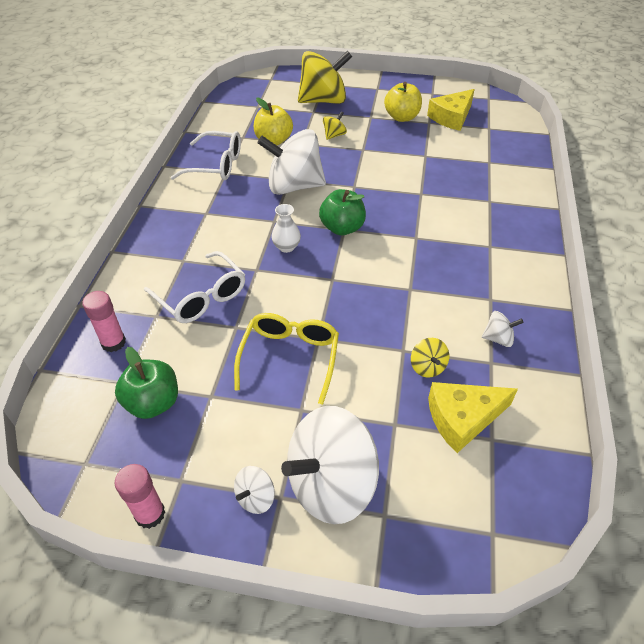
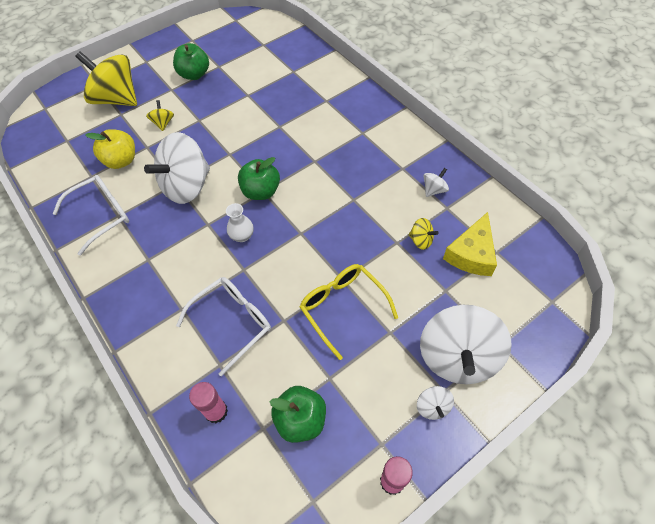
camera: 45 degrees left, 10 degrees up
(201, 297) = (233, 322): white glasses -> white glasses turned 45 degrees counterclockwise
(323, 101) = (117, 99): yellow spinning top -> yellow spinning top turned 90 degrees counterclockwise
(402, 117) = (194, 74): yellow apple -> green apple
(451, 117) = (229, 52): yellow cheese -> none

